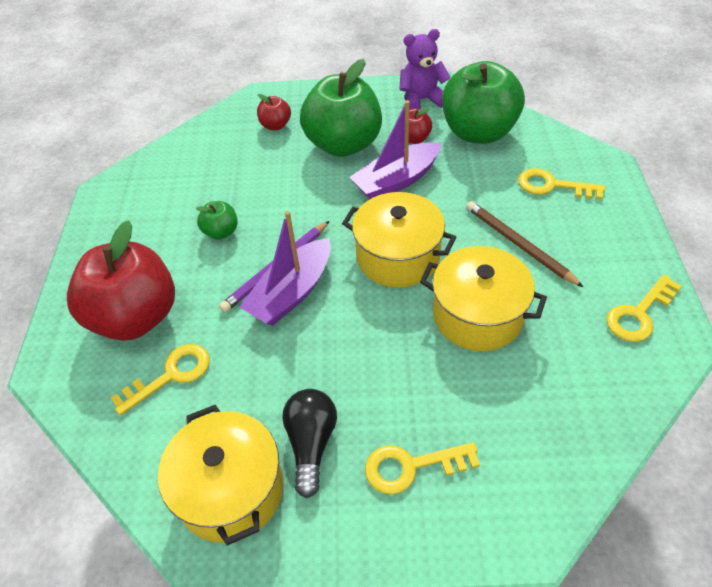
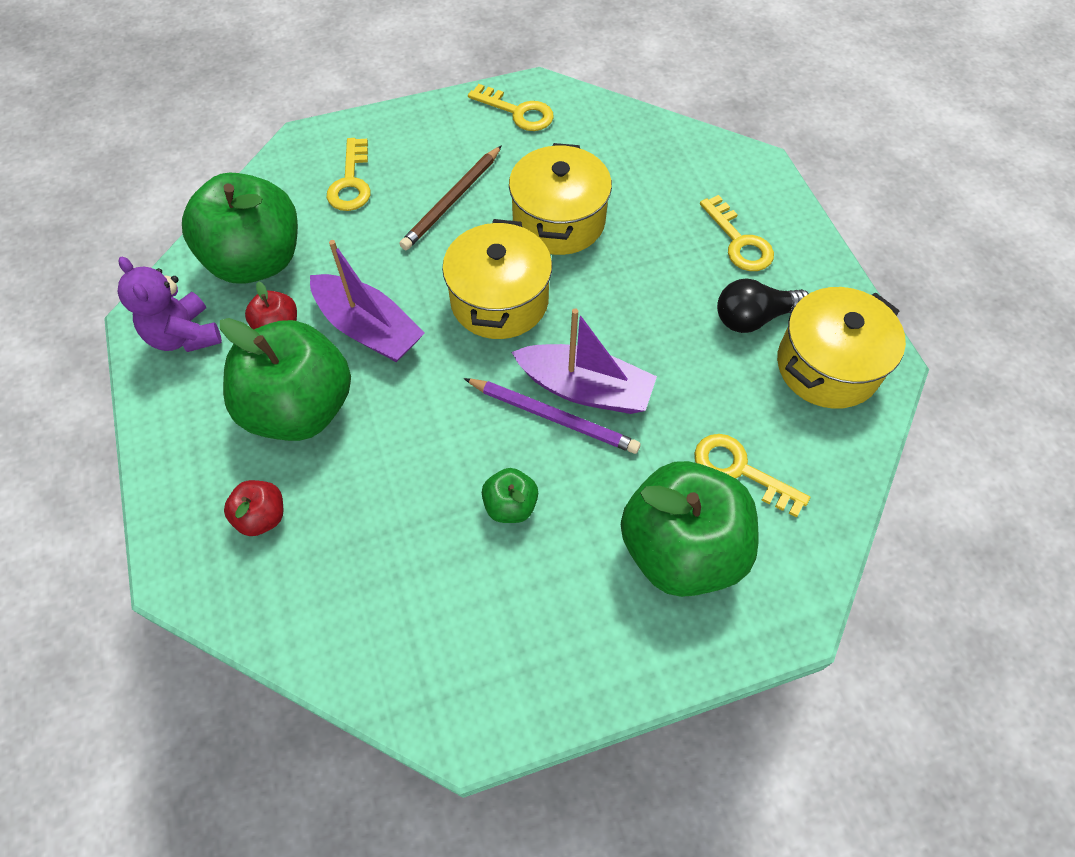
camera: 110 degrees left, 10 degrees up
(136, 317) = (681, 549): red apple -> green apple

